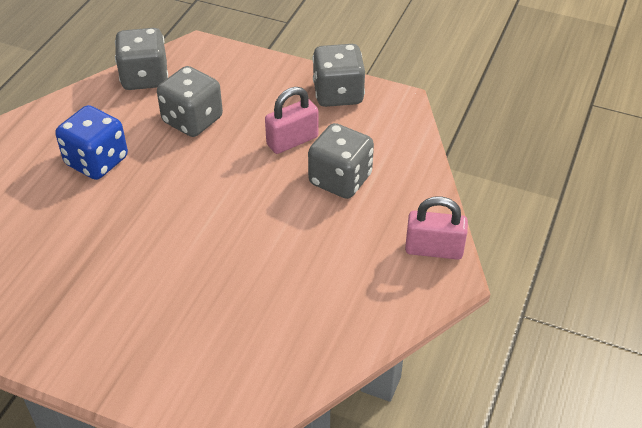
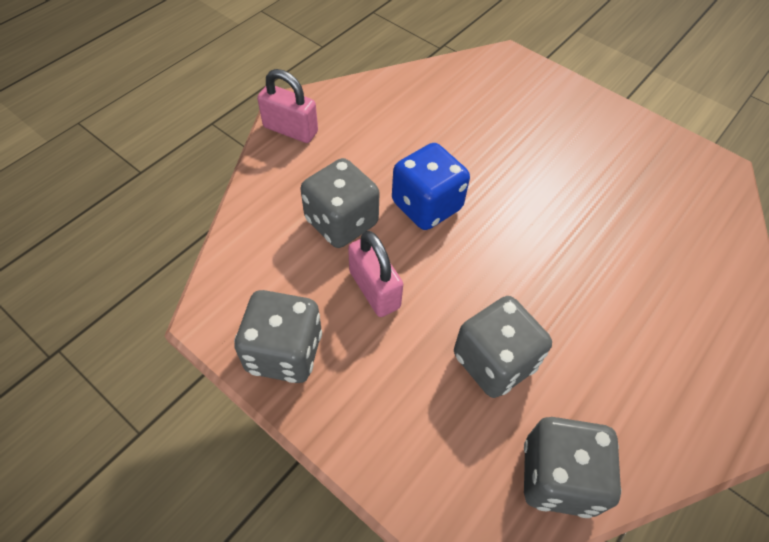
camera: 165 degrees left, 10 degrees up
(97, 161) = (621, 326): blue dice -> blue dice (426, 205)
(292, 141) = (374, 289): pink padlock -> pink padlock turned 75 degrees clockwise

